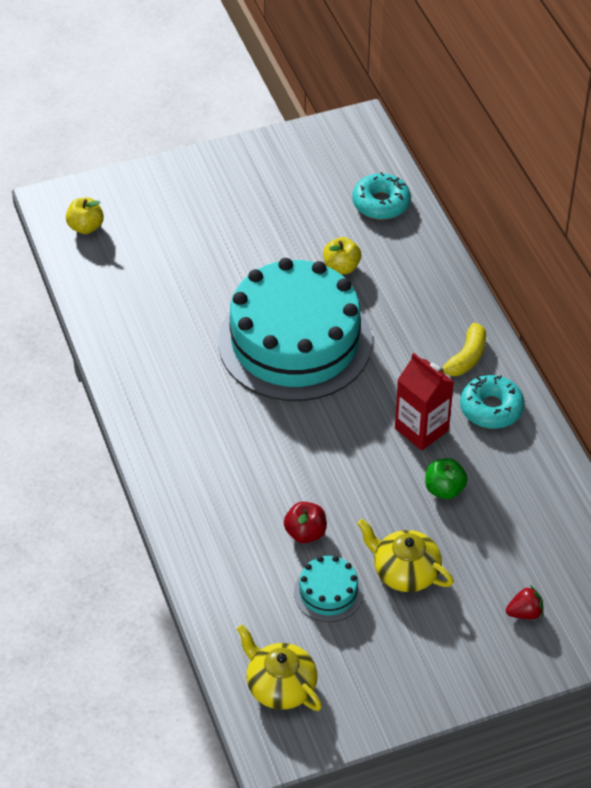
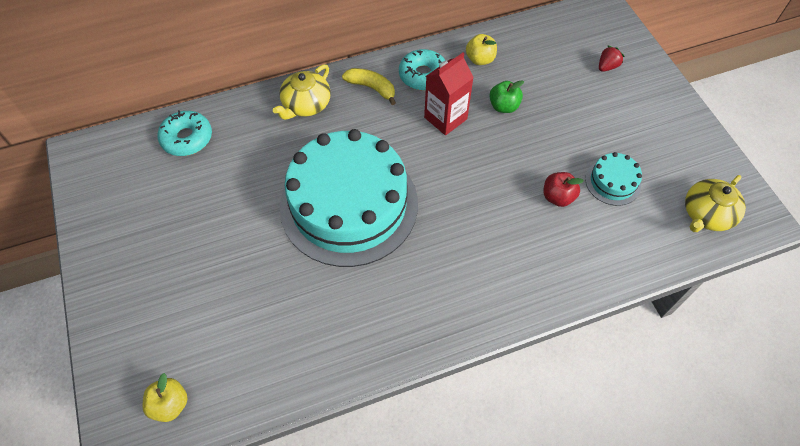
camera: 90 degrees left, 10 degrees up
(341, 267) = (262, 169): yellow apple -> yellow apple (480, 59)
(405, 571) = (584, 133): yellow teapot -> yellow teapot (306, 104)
(525, 613) = (607, 66): red strawberry -> red strawberry turned 60 degrees clockwise

